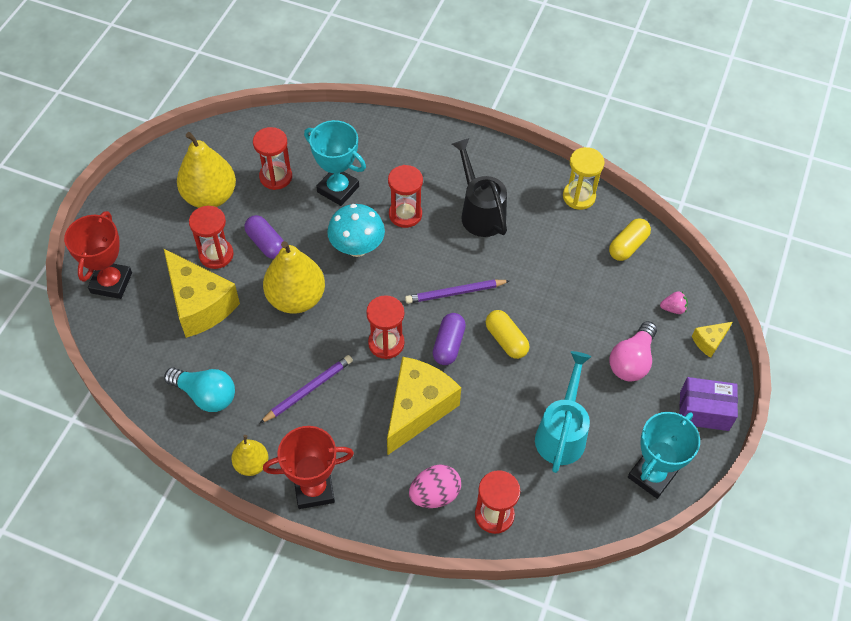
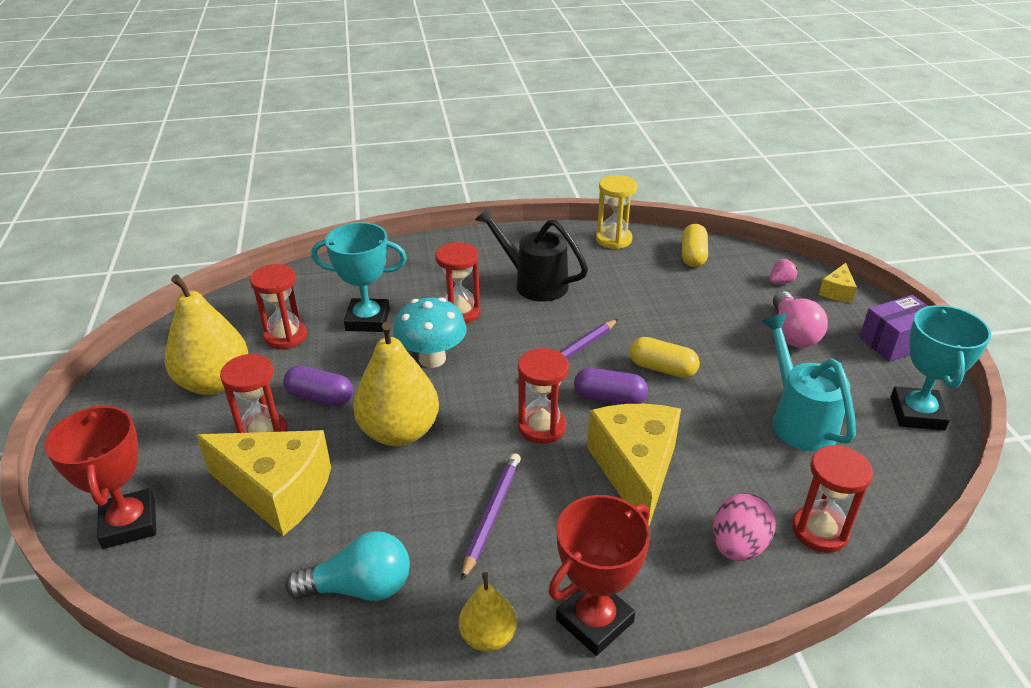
camera: 30 degrees left, 20 degrees down
(448, 345) = (609, 398): purple capsule -> purple capsule turned 60 degrees counterclockwise

